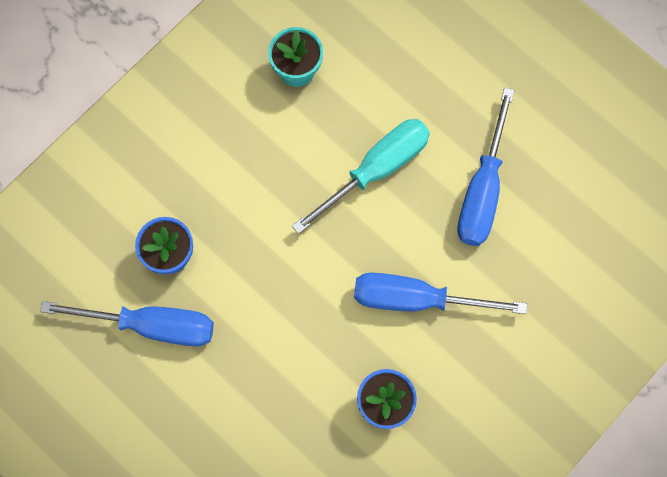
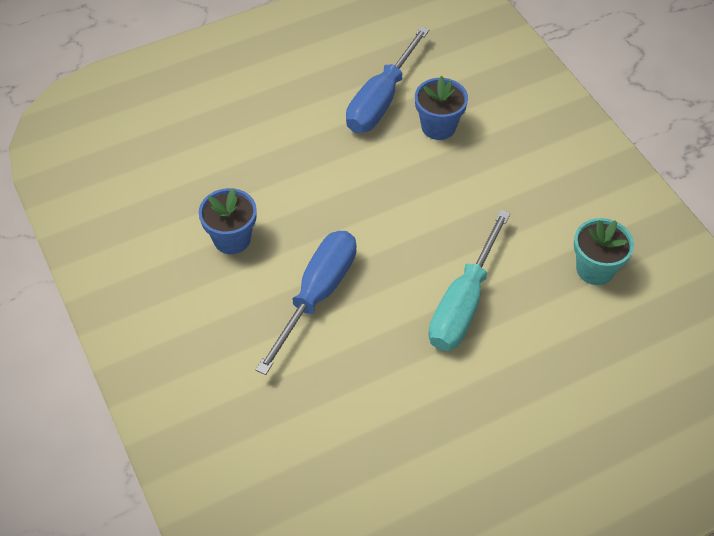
camera: 110 degrees right, 20 degrees down
(376, 169) = (463, 303): turquoise screwdriver -> turquoise screwdriver turned 45 degrees clockwise
(482, 190) = (406, 391): blue screwdriver -> none

